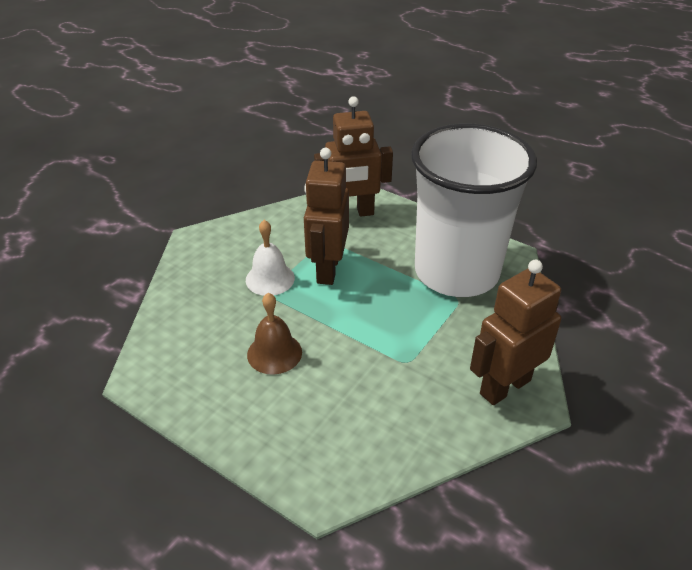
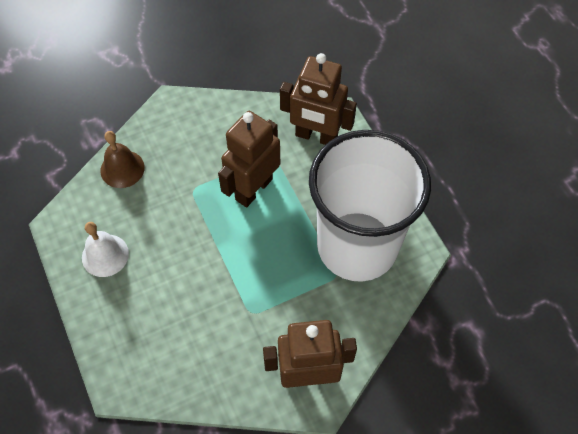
camera: 30 degrees right, 20 degrees up
(270, 279) = (202, 176): white bell -> white bell (105, 255)
(274, 353) = (160, 252): brown bell -> brown bell (122, 169)

